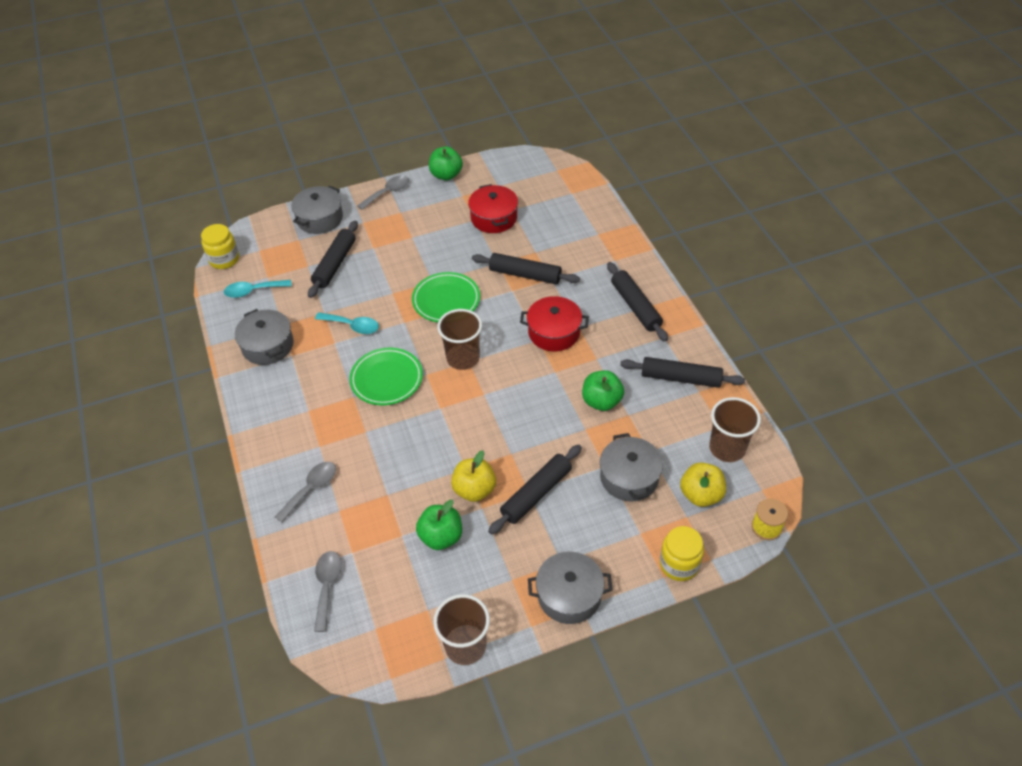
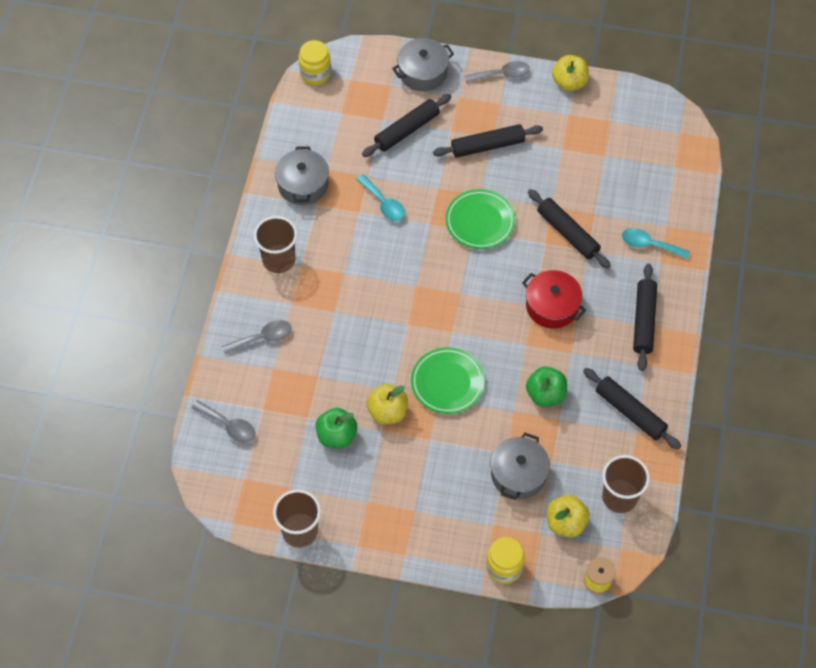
camera: 30 degrees right, 10 degrees up
(253, 291) = (321, 121): turquoise spoon -> turquoise spoon (649, 245)
(327, 586) = (229, 425): grey spoon -> grey spoon turned 90 degrees clockwise
(386, 379) = (380, 272): green plate -> green plate (447, 383)
(446, 175) = (569, 83): green apple -> yellow apple
(463, 358) = (457, 287): brown cup -> brown cup (279, 260)
(494, 218) = (581, 156): red pot -> none
(536, 494) = (434, 444): black rolling pin -> black rolling pin (487, 146)
(569, 595) = (402, 540): grey pot -> none

